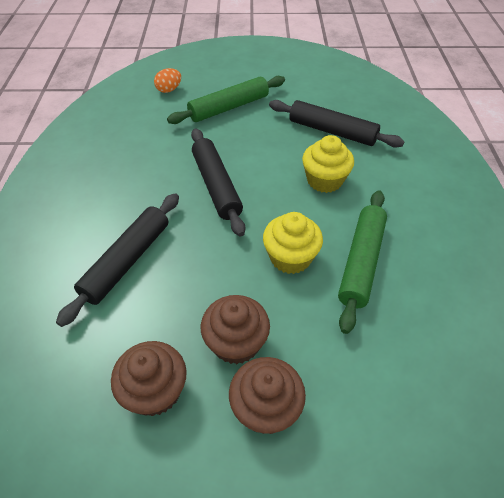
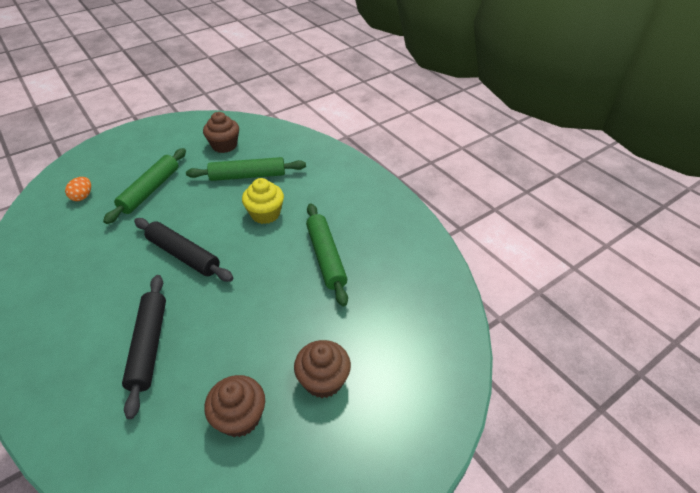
camera: 35 degrees left, 5 degrees down
(236, 342) = (276, 353): brown cupcake -> brown cupcake (224, 145)
(290, 257) = (276, 278): yellow cupcake -> none
(332, 131) = (248, 176): black rolling pin -> green rolling pin

